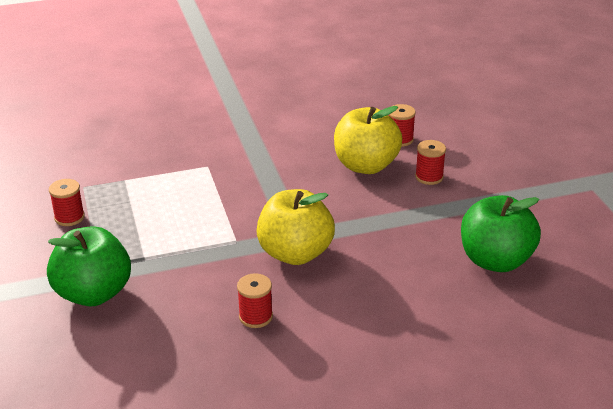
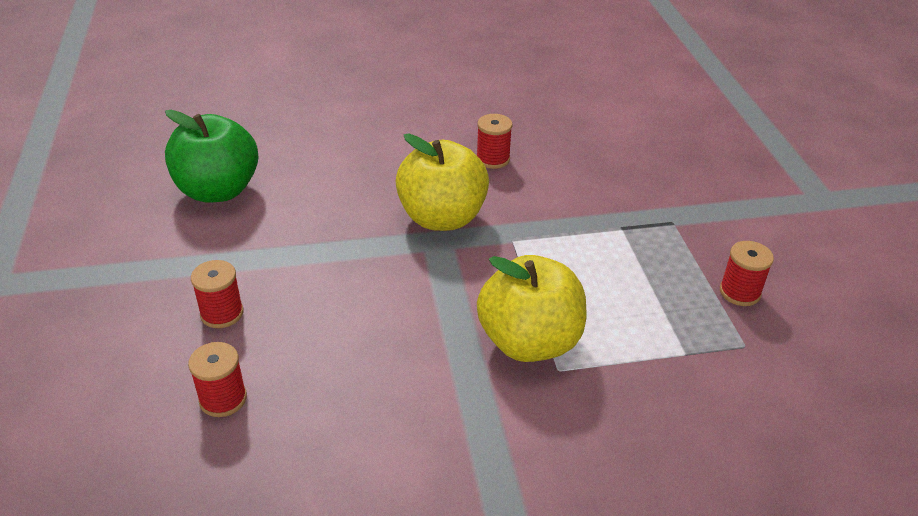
camera: 175 degrees left, 5 degrees up
(94, 293) = (666, 194): green apple -> none
(366, 165) = (306, 345): yellow apple -> yellow apple (529, 342)

